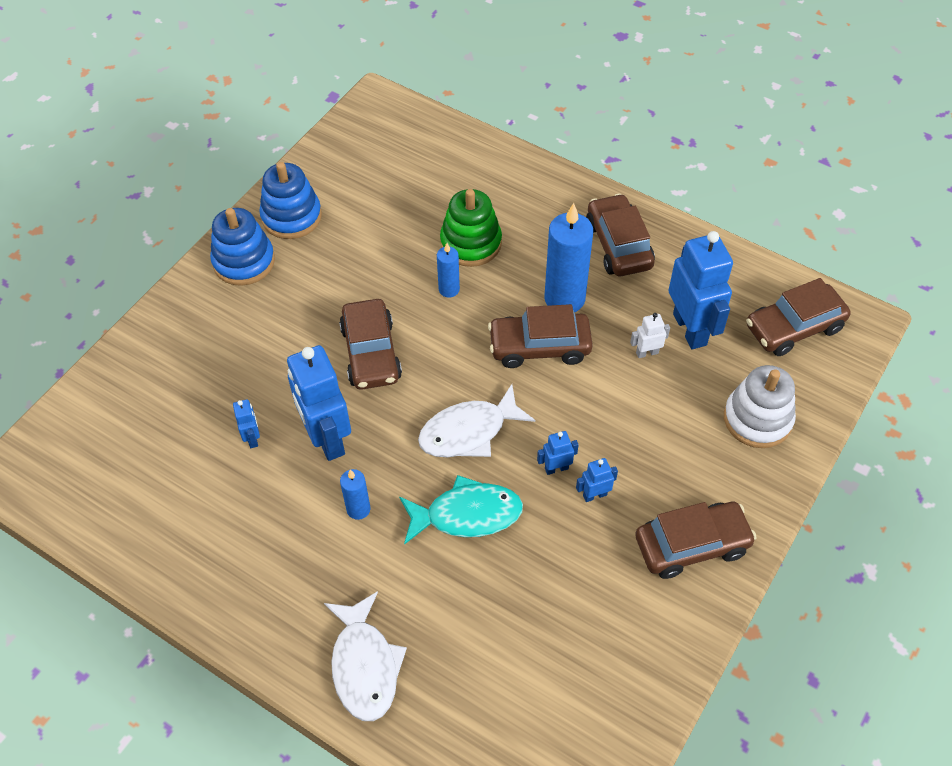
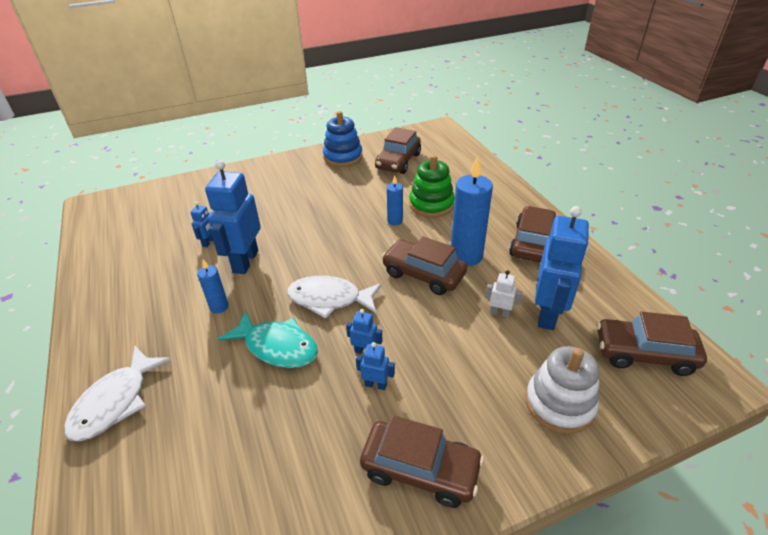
camera: 35 degrees right, 15 degrees down
(244, 261) = (298, 166): blue stacking toy -> none
(371, 353) = (316, 232): brown car -> brown car (398, 161)

